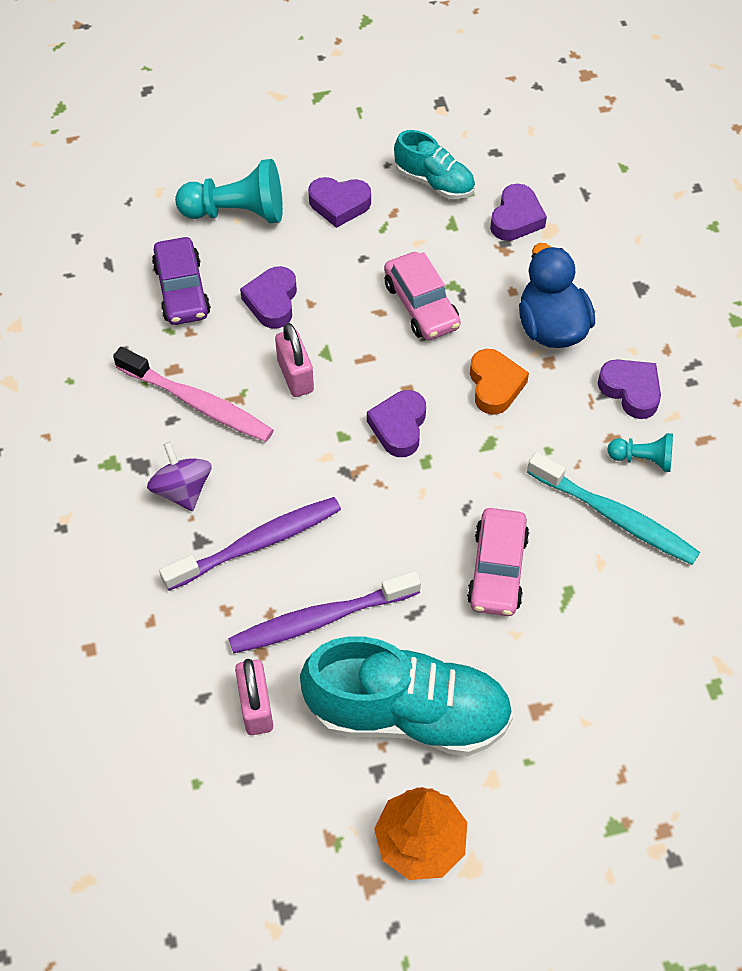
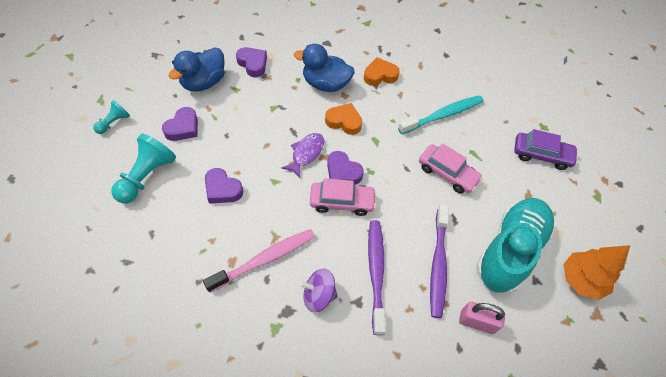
camera: 65 degrees left, 0 degrees up
(182, 290) = (179, 230): purple car -> purple car (541, 155)
(295, 376) = (280, 202): pink padlock -> none
(399, 366) = (306, 153): none -> purple fish
(421, 305) = (275, 126): pink car -> pink car (342, 202)
(434, 182) = (203, 82): turquoise shoe -> blue duck
(631, 391) = (380, 75): purple heart -> orange heart
(642, 459) = (418, 90): turquoise pawn -> turquoise pawn (114, 123)

